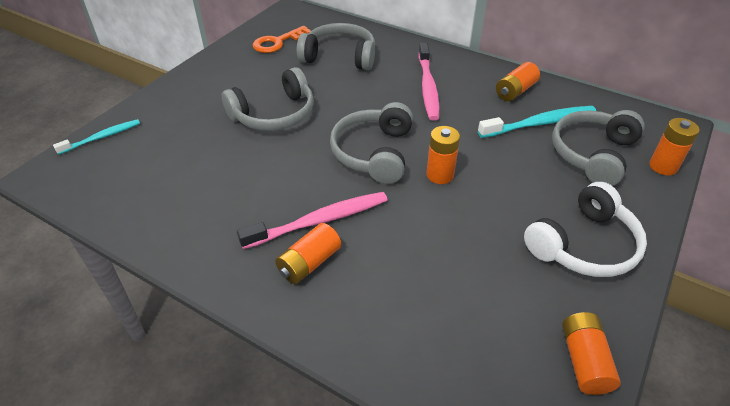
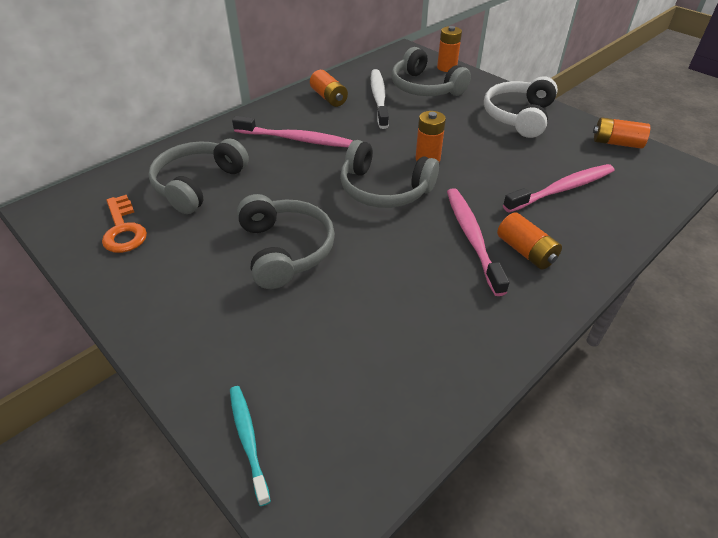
camera: 75 degrees left, 0 degrees up
(434, 294) = (562, 189): none -> pink toothbrush
(540, 123) = (379, 98): turquoise toothbrush -> white toothbrush
(584, 245) = (518, 116): white headphones -> white headphones turned 135 degrees counterclockwise

